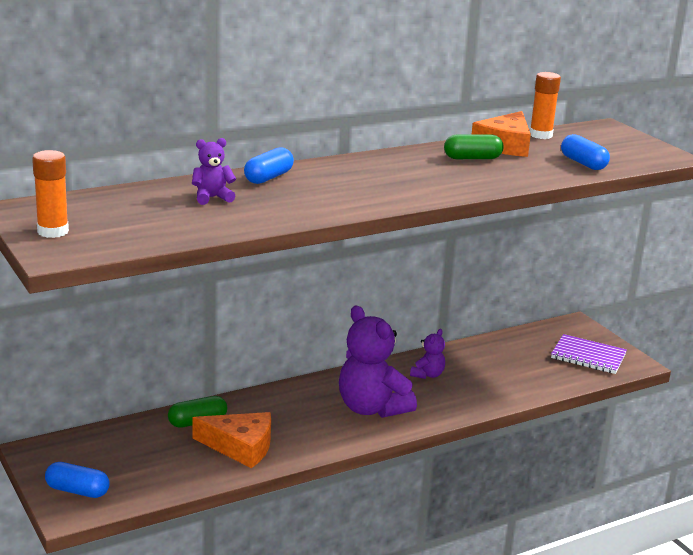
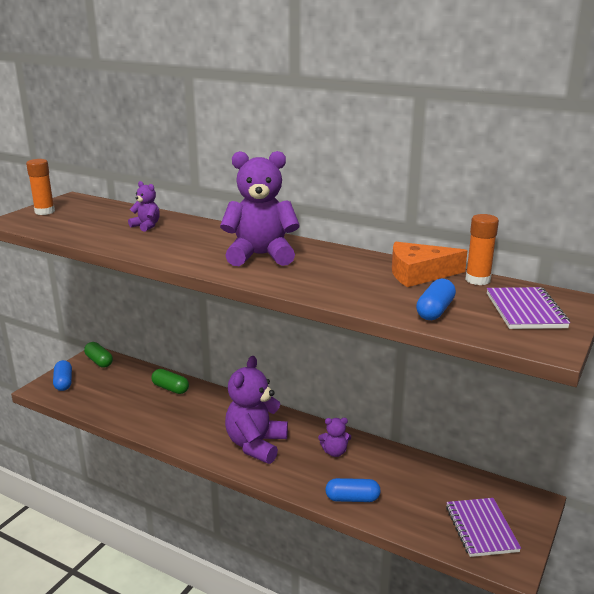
camera: 60 degrees right, 0 degrees up
(240, 446) = (155, 413): orange cheese -> none
(268, 177) = (206, 229): blue capsule -> blue capsule (352, 499)
(384, 178) = (260, 255): none -> purple teddy bear
(472, 158) = (361, 270): green capsule -> green capsule (99, 361)
(611, 142) = (525, 311): none -> purple notebook

